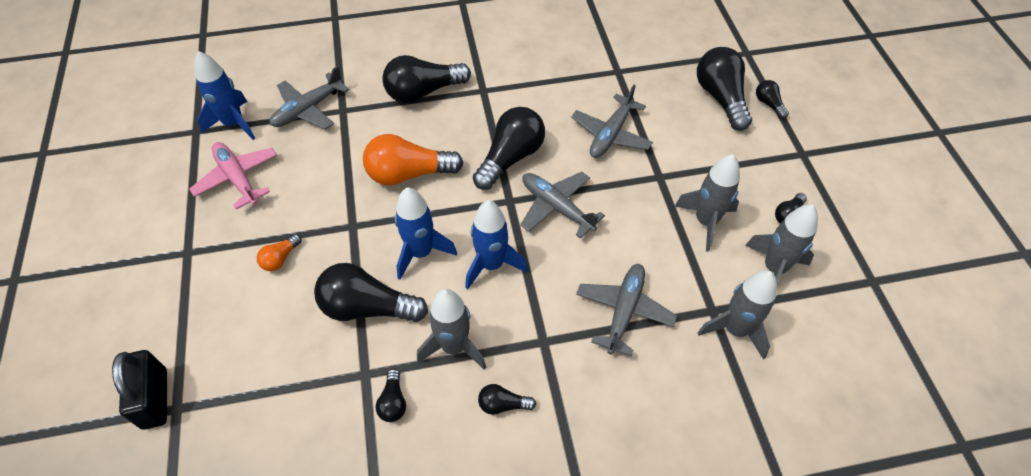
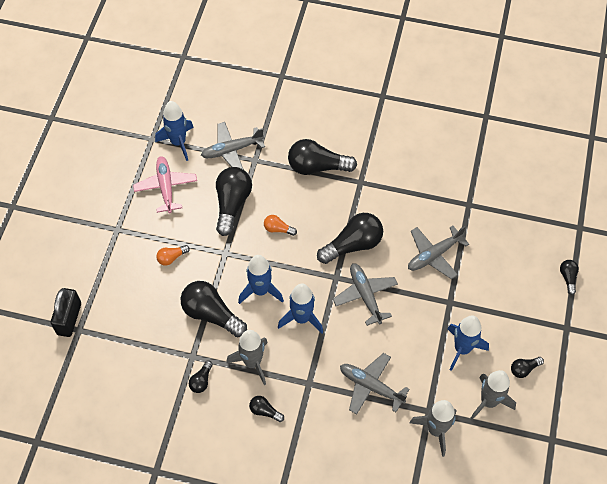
camera: 25 degrees right, 5 degrees up
(408, 174) = (278, 229): orange light bulb -> orange light bulb, size x0.48
(624, 311) = (370, 386): grey plane -> grey plane turned 105 degrees counterclockwise
(705, 222) = (462, 349): grey rocket -> blue rocket
(720, 98) = (534, 258): black light bulb -> black light bulb (232, 204)

